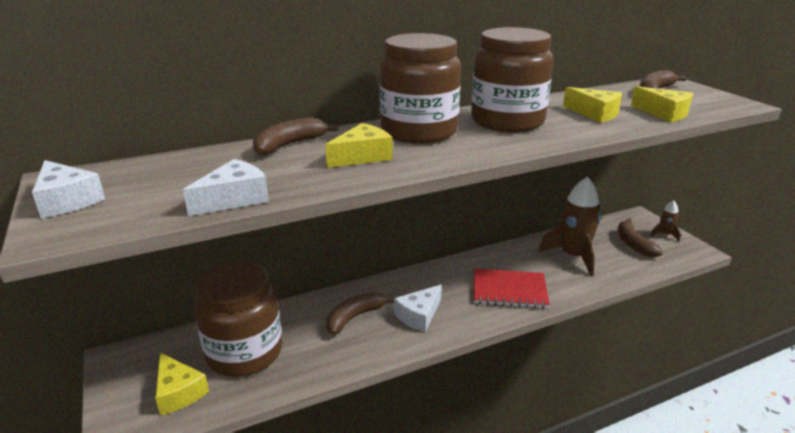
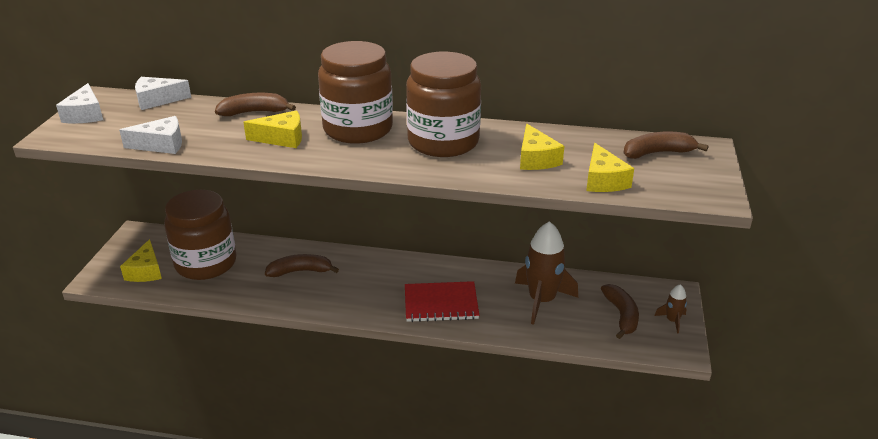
camera: 35 degrees right, 5 degrees up
(419, 315) = (345, 291): white cheese -> white cheese (157, 100)
(509, 290) = (441, 303): red notebook -> red notebook turned 45 degrees counterclockwise
(633, 244) = (621, 315): brown banana -> brown banana turned 150 degrees clockwise

